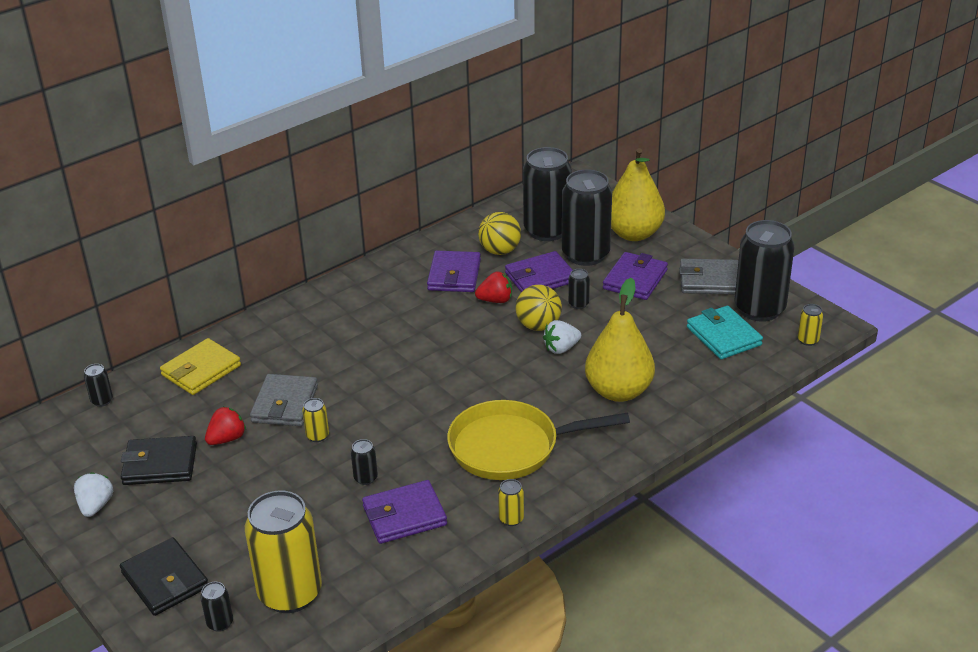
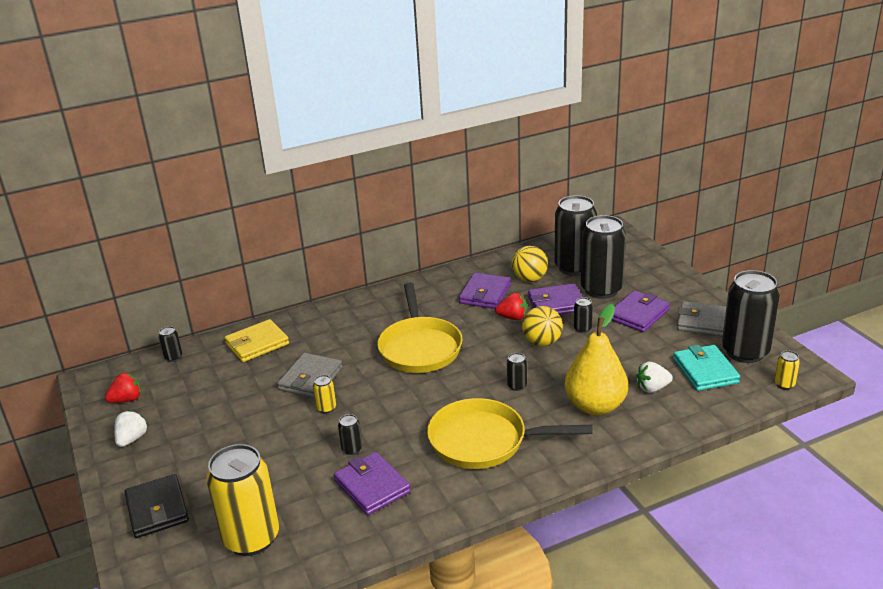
camera: 15 degrees right, 5 degrees down
(160, 464) = (194, 413): black wallet -> none
(220, 623) = (184, 554): black can -> black can (517, 386)
(227, 439) = (254, 400): red strawberry -> red strawberry (127, 400)
(400, 350) = (419, 347): none -> yellow pan
(404, 516) = (372, 486): purple wallet -> purple wallet turned 60 degrees clockwise
(511, 519) = (463, 504): yellow can -> none
(561, 348) = (556, 363): white strawberry -> white strawberry (652, 388)
(633, 234) = (648, 277): yellow pear -> none

